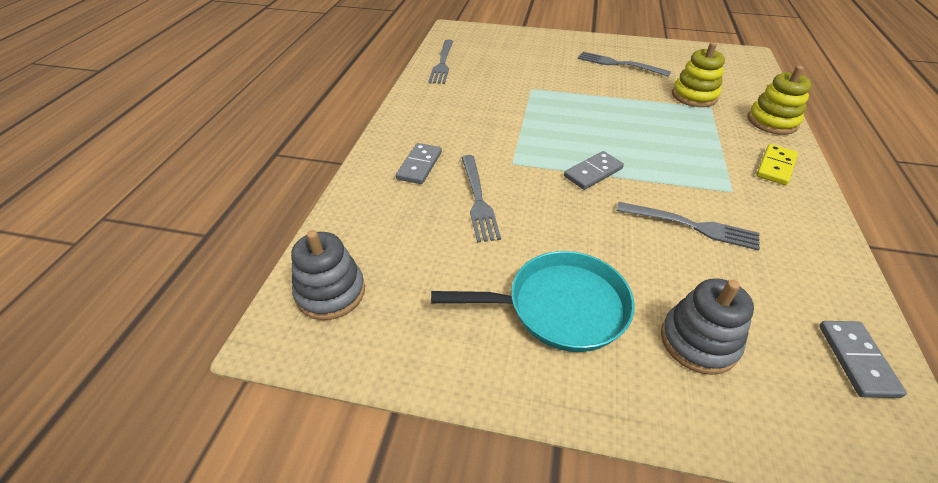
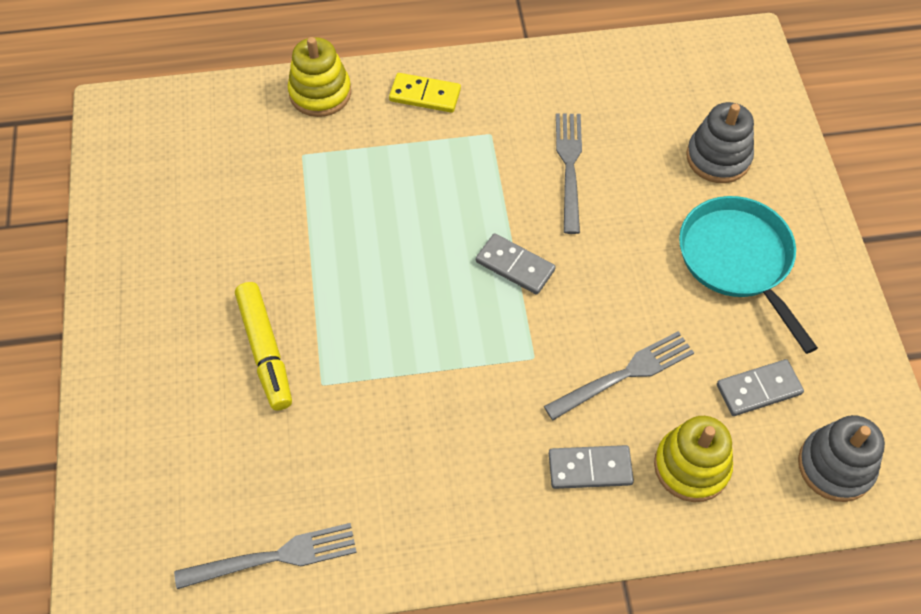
camera: 110 degrees left, 15 degrees up
(561, 76) = (265, 351): none -> yellow marker
(618, 64) = (197, 276): grey fork -> none
(694, 96) = (277, 173): yellow stacking toy -> yellow stacking toy (691, 466)
(856, 360) = (679, 62): grey domino -> grey domino (758, 389)

